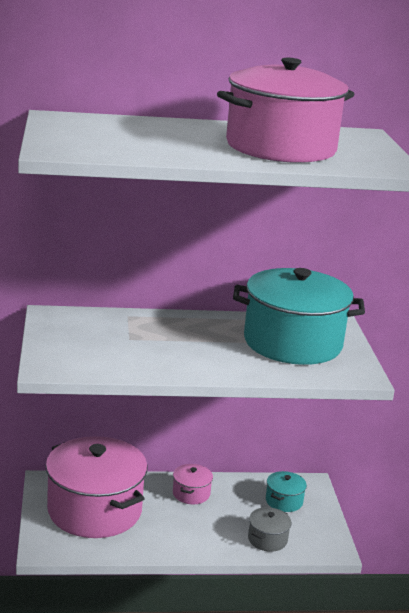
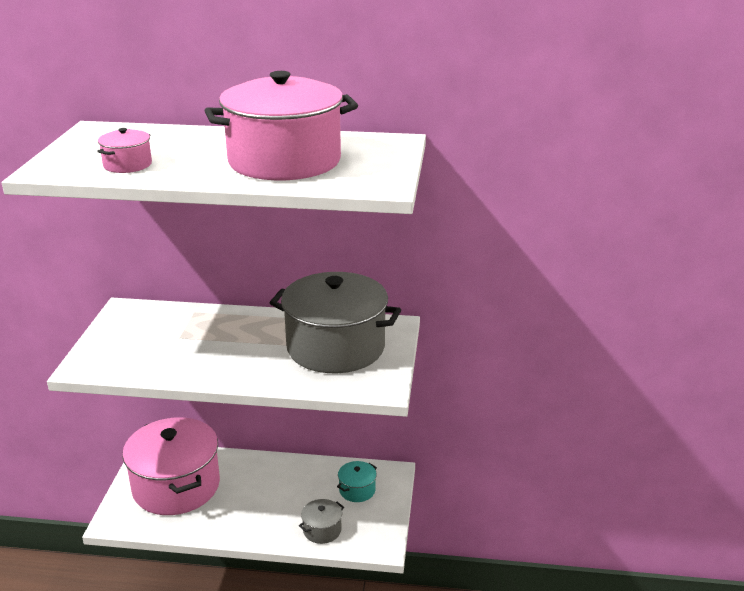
camera: 15 degrees right, 5 degrees up
(191, 493) = (272, 475): pink pot -> pink pot (127, 165)
(292, 343) = (335, 347): turquoise pot -> grey pot

